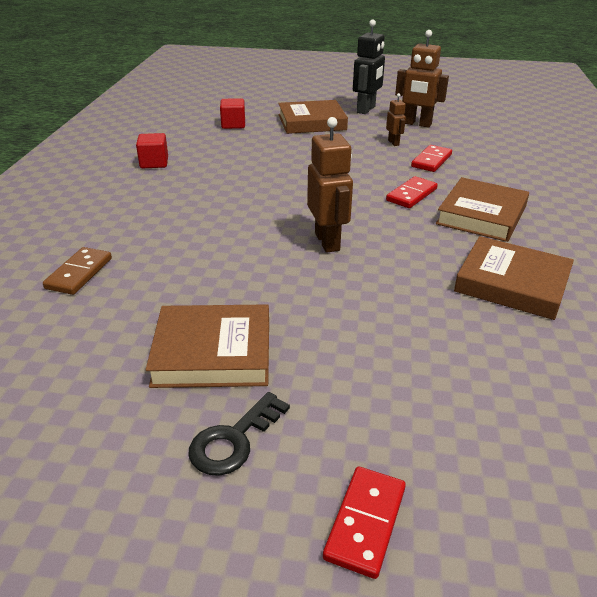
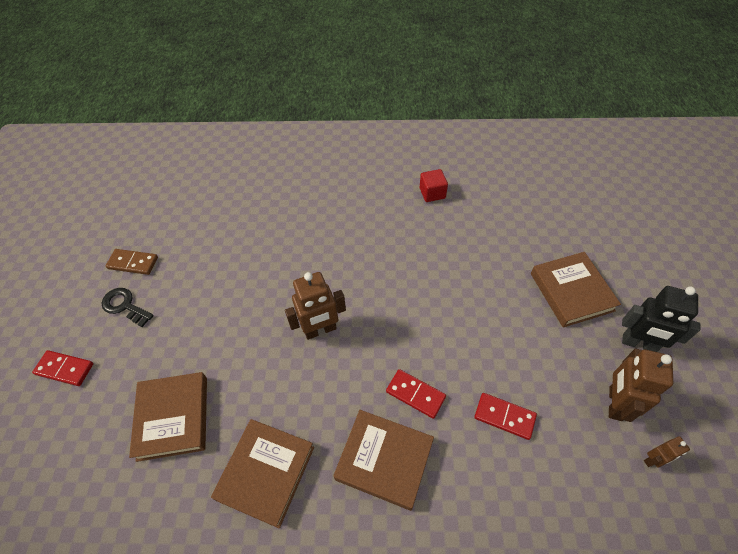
camera: 85 degrees right, 20 degrees up
(79, 273) = (270, 200): brown domino -> brown domino (133, 263)
(213, 352) = (192, 283): brown book -> brown book (173, 417)
(233, 125) = (535, 227): red cube -> none
(393, 143) = (542, 376): brown robot -> brown robot (653, 460)

